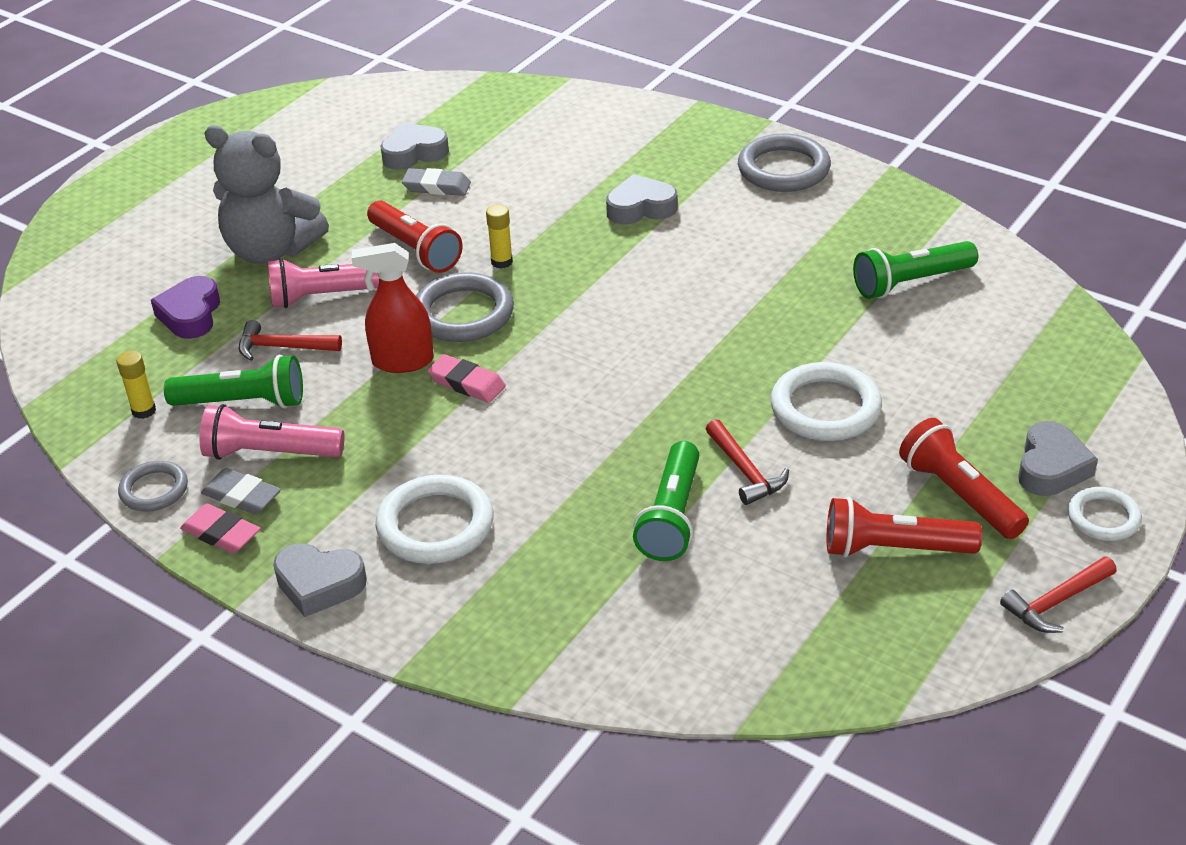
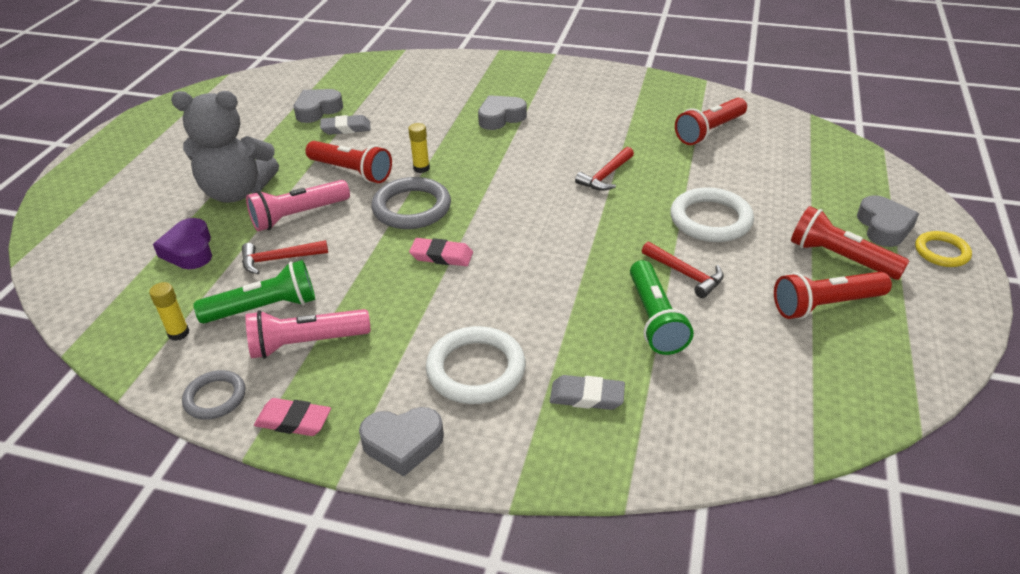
camera: 20 degrees left, 0 degrees up
(242, 496) = (298, 384): grey eraser -> grey eraser (587, 396)
(402, 361) = (382, 250): red spray bottle -> none
(783, 169) = (581, 79): grey ring -> none
(911, 283) = (709, 131): green flashlight -> red flashlight
(1056, 602) = (958, 316): red hammer -> red hammer (606, 176)
(1103, 518) = (941, 252): white ring -> yellow ring

